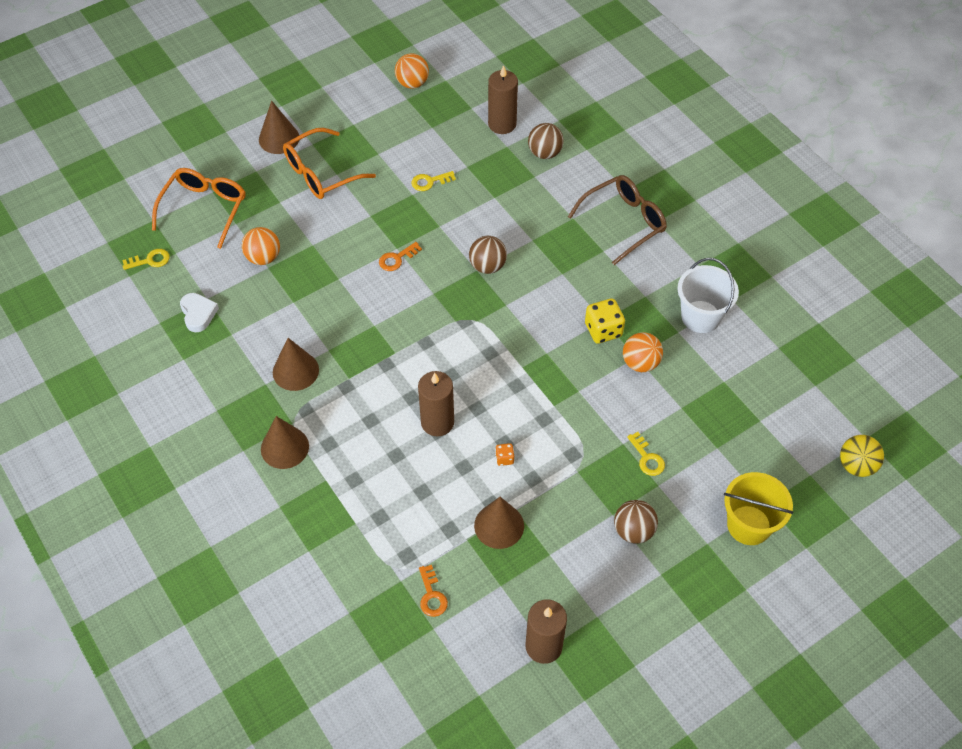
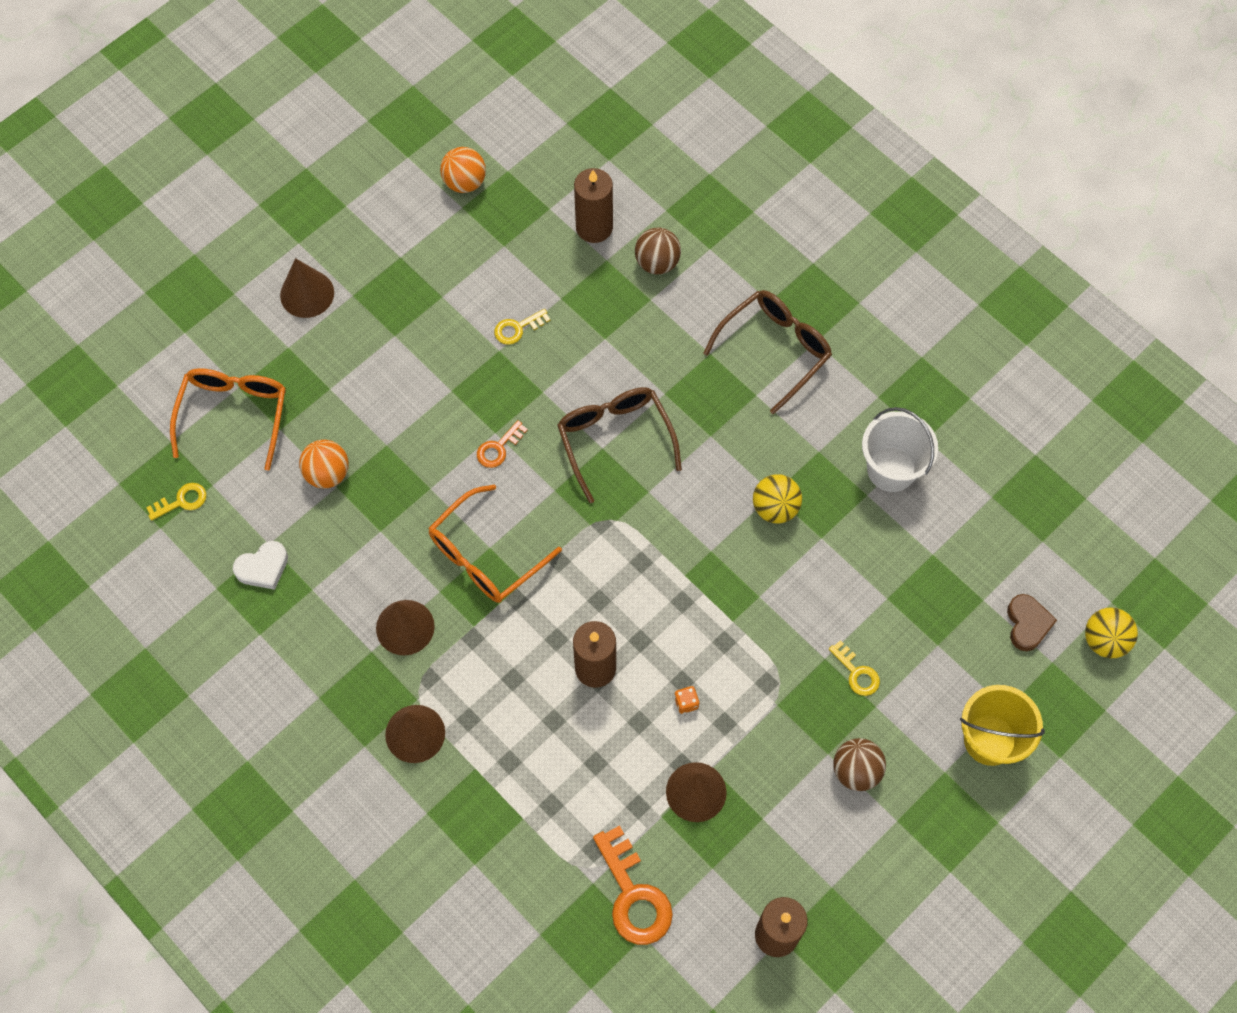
camera: 10 degrees left, 10 degrees up
(198, 314) = (263, 567): white heart -> white heart turned 90 degrees clockwise
(321, 173) = (374, 337): orange glasses -> orange glasses (486, 555)
(432, 595) = (633, 895): orange key -> orange key, size x1.83
(487, 266) = (615, 440): brown ball -> brown glasses
(603, 330) = (775, 508): yellow dice -> yellow ball
(640, 363) = (828, 545): orange ball -> none
(793, 443) = (1027, 624): none -> brown heart

